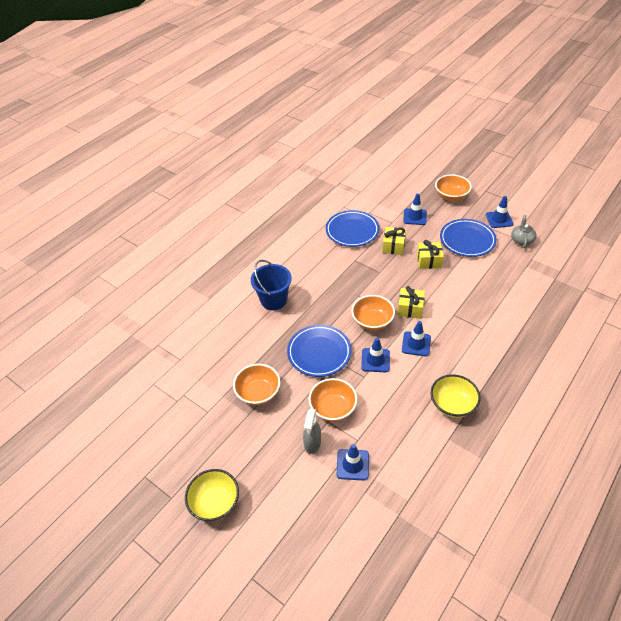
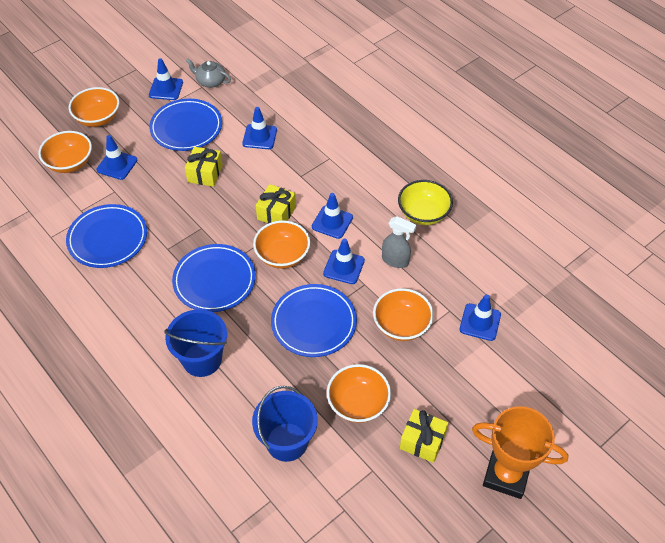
camera: 80 degrees left, 5 degrees up
(215, 502) = (506, 475): yellow bowl -> orange trophy
(221, 358) = (287, 442): none -> blue bucket
(312, 443) = (445, 356): grey spray bottle -> grey spray bottle (395, 261)
(337, 290) = (214, 280): none -> blue plate
(393, 246) = (162, 201): yellow gift -> yellow gift (422, 441)
(405, 196) = (70, 163): none -> orange bowl
(481, 281) = (259, 137): none -> blue traffic cone

